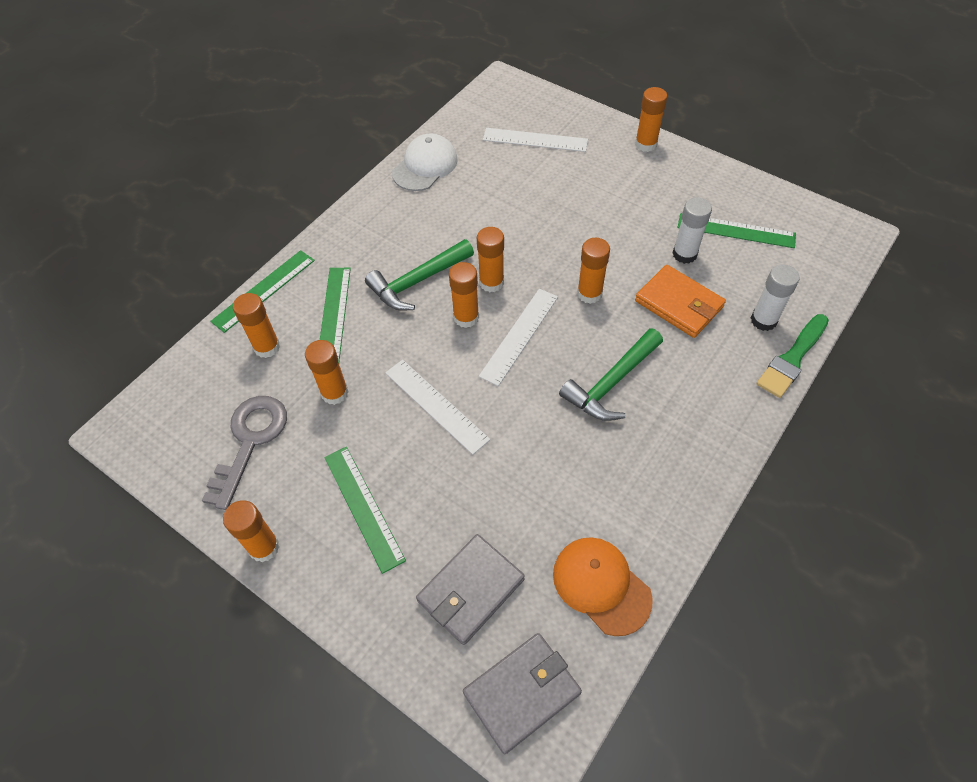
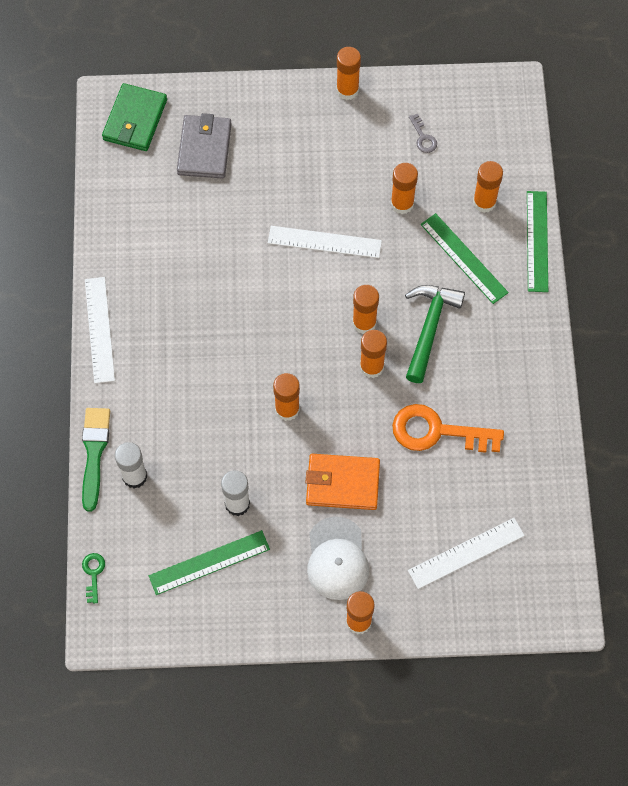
camera: 140 degrees right, 10 degrees up
(250, 441) = (423, 137): grey key -> grey key, size x0.45
(363, 507) = (310, 149): green ruler -> none
(425, 166) = (536, 449): white cap -> white cap (337, 559)
(483, 213) = (437, 431): none -> orange key
(519, 335) = (311, 335): white ruler -> white ruler (99, 329)
(522, 693) = (135, 120): grey wallet -> green wallet
(601, 585) = (129, 202): orange cap -> none
(611, 383) = (215, 341): green hammer -> none
(678, 304) = (210, 447): orange wallet -> orange wallet (342, 483)
(843, 273) = (93, 574): none -> green key

